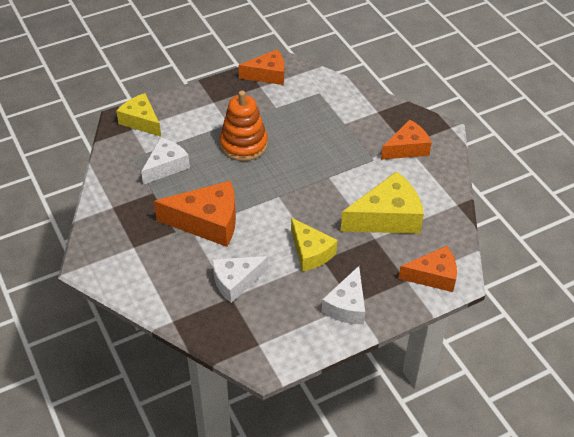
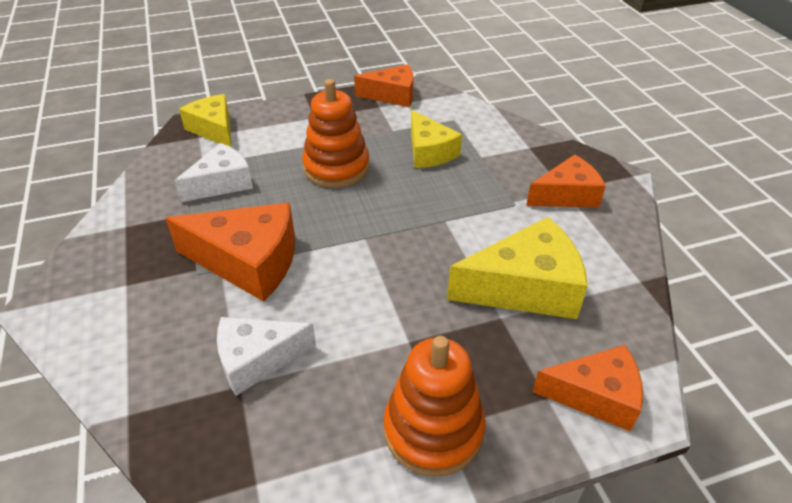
camera: 10 degrees right, 5 degrees down
(310, 252) = (392, 327): yellow cheese -> yellow cheese (429, 152)
(347, 305) = (433, 430): white cheese -> orange stacking toy

